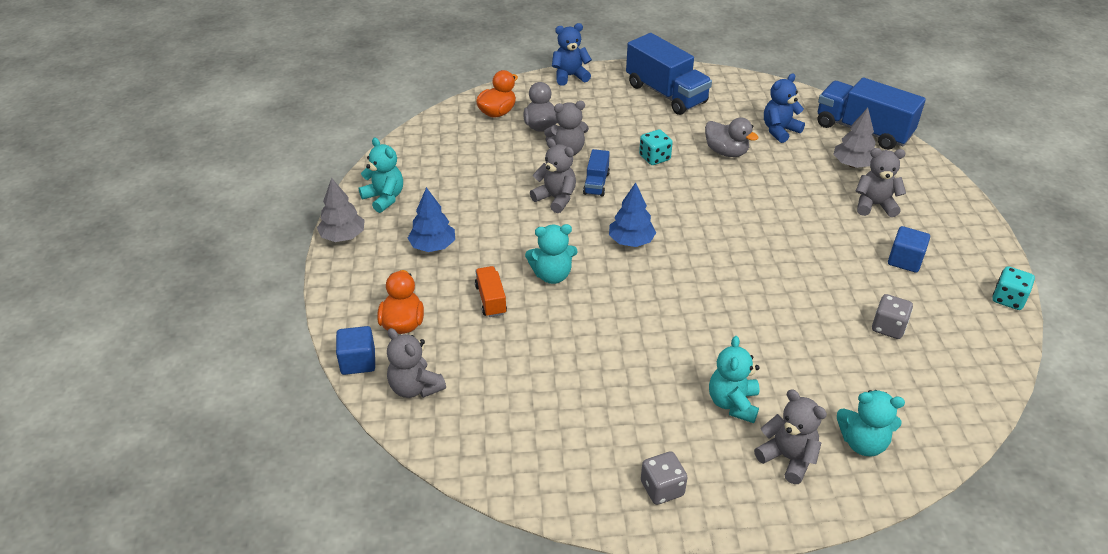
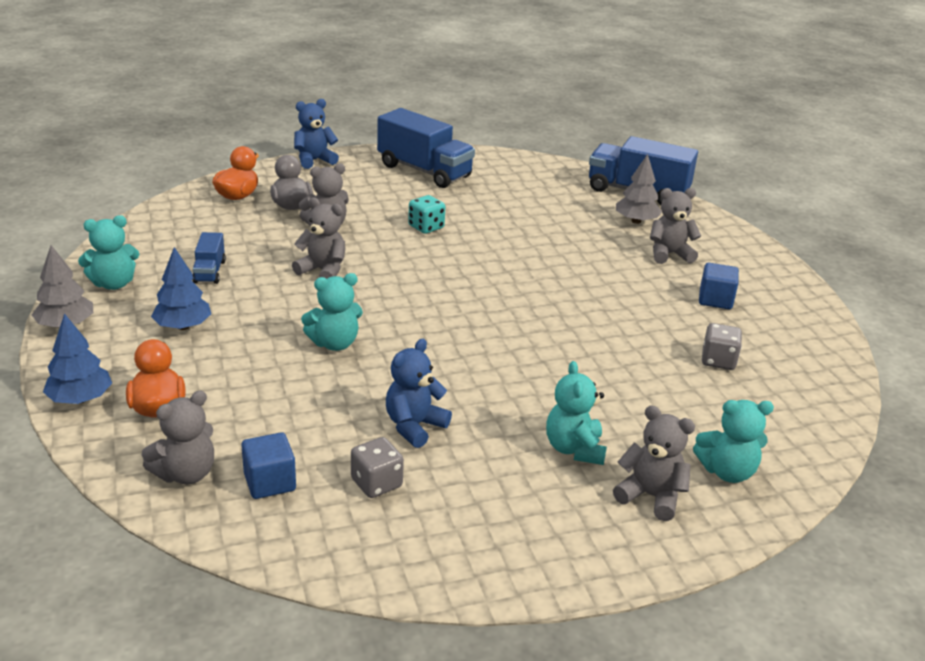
camera: 15 degrees left, 10 degrees down
(358, 361) = (105, 453): blue cube -> blue cube (269, 482)
(384, 198) = (113, 284): turquoise teddy bear -> turquoise teddy bear turned 120 degrees clockwise
(415, 387) = (186, 473): grey teddy bear -> grey teddy bear turned 75 degrees counterclockwise
(491, 300) = (265, 374): orange truck -> none
(596, 183) = (366, 254): blue truck -> blue truck (209, 271)
(631, 241) = (419, 304): blue tree -> blue tree (80, 399)
(662, 488) = (516, 545): grey dice -> grey dice (376, 483)
(726, 152) = (502, 218): grey duck -> none
(779, 130) = (553, 196): blue teddy bear -> blue teddy bear (414, 426)
(1008, 299) = (828, 325): turquoise dice -> none

